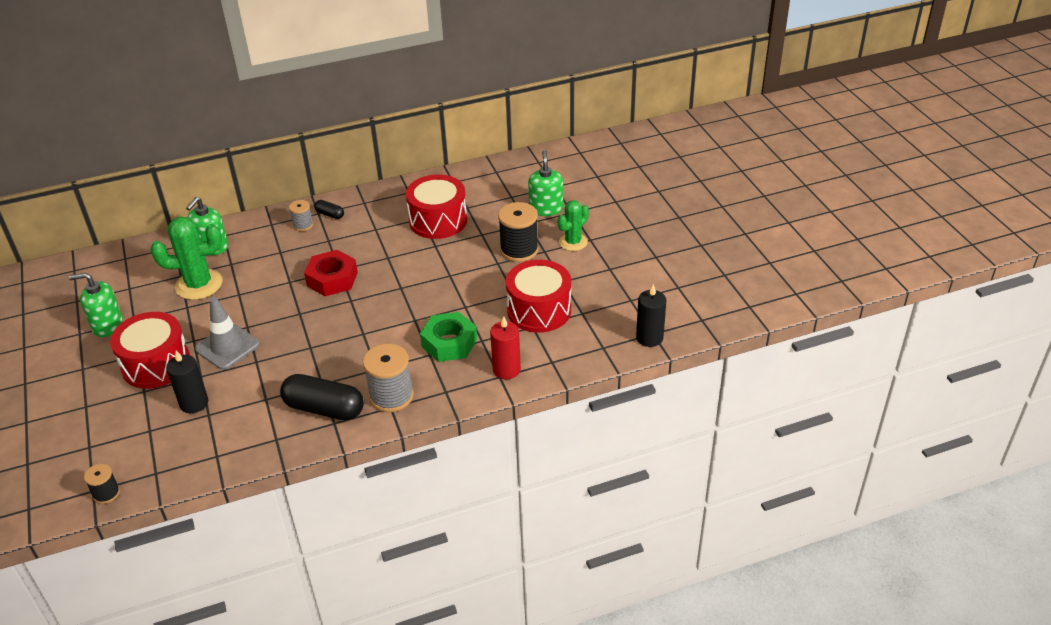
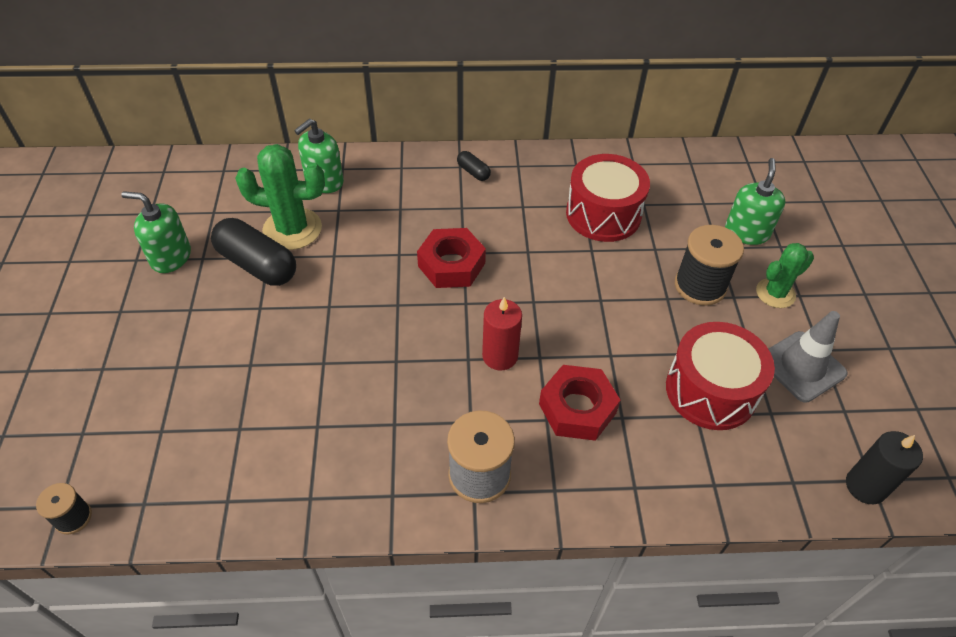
camera: 15 degrees right, 10 degrees up
(156, 364) = (204, 330): red drum -> none
(194, 403) = (228, 405): black candle -> none
(227, 347) = (296, 329): grey traffic cone -> grey traffic cone (802, 366)
(303, 225) = (437, 178): grey spool -> none
(324, 409) = (386, 467): black capsule -> black capsule (257, 265)
(449, 343) = (577, 408): green nut -> red nut
(506, 370) = (647, 479): red candle -> red candle (500, 356)

